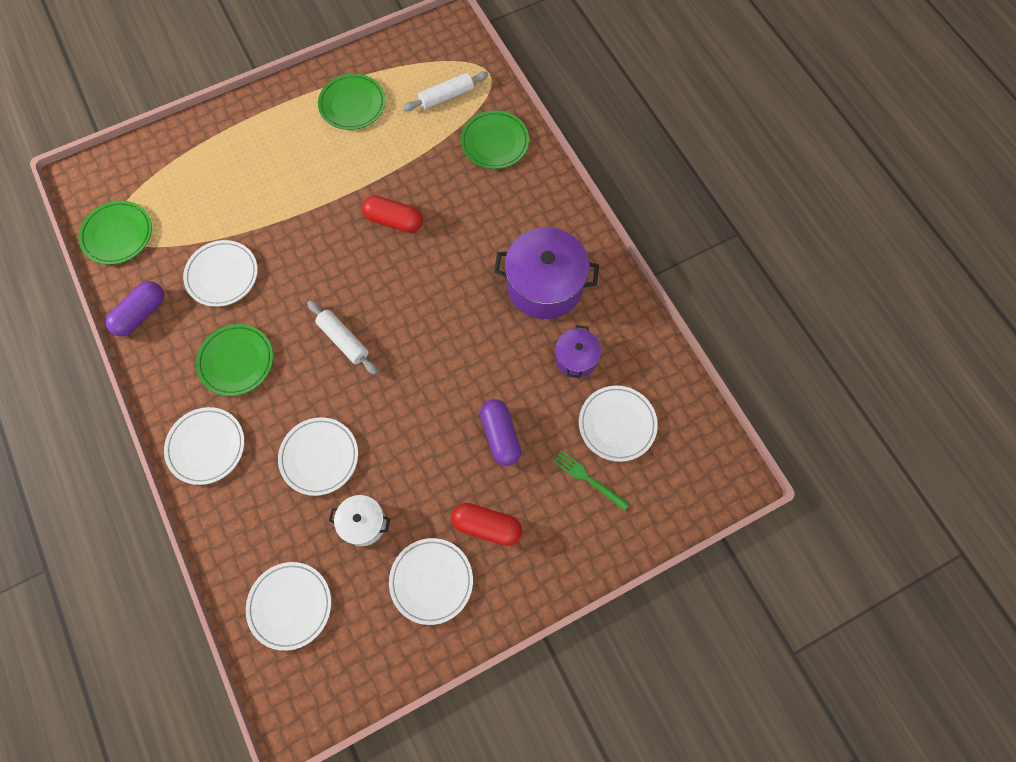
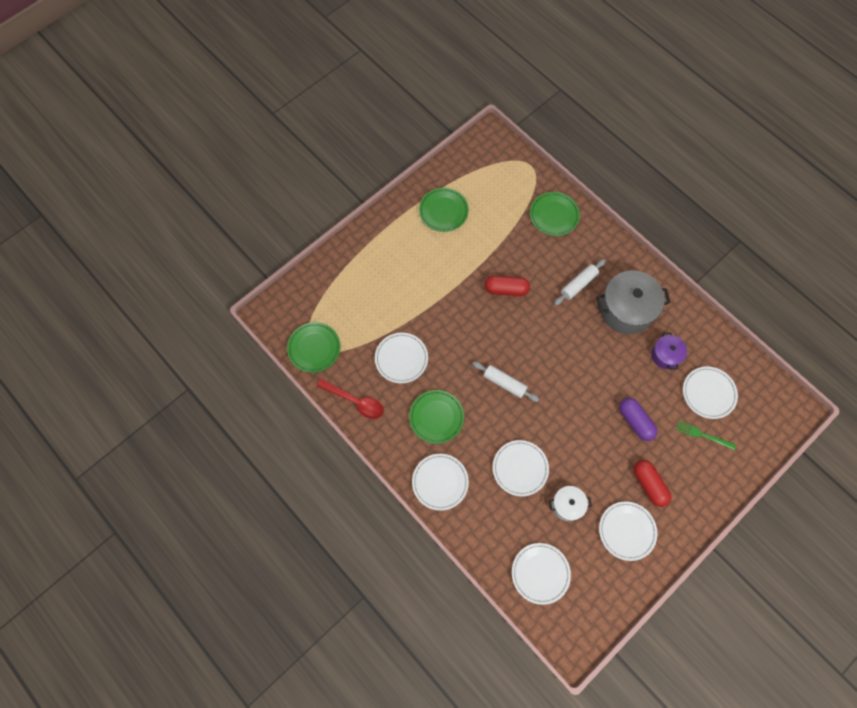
camera: 15 degrees left, 0 degrees up
(141, 314) = (355, 401): purple capsule -> red spoon
(446, 97) = (507, 190): white rolling pin -> white rolling pin (578, 284)
(487, 526) = (649, 484): red capsule -> red capsule turned 60 degrees clockwise
(544, 285) = (626, 310): purple pot -> grey pot

